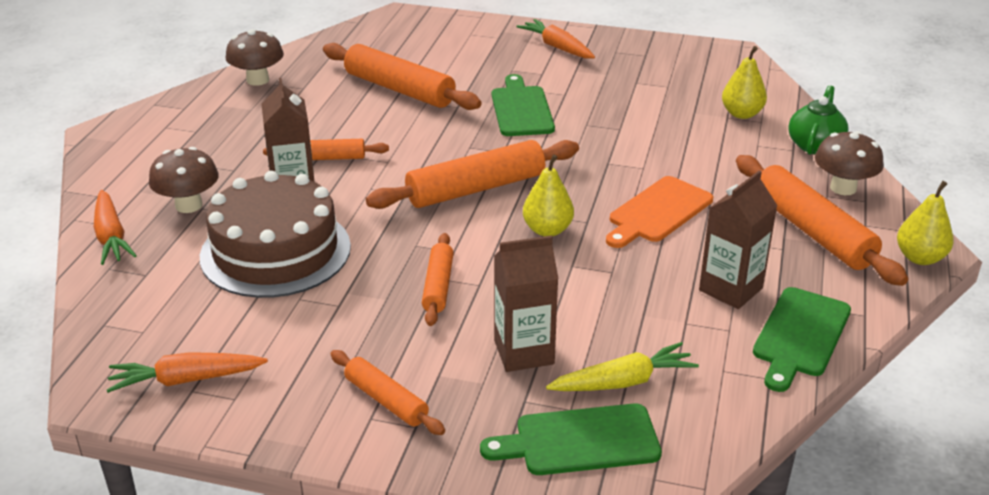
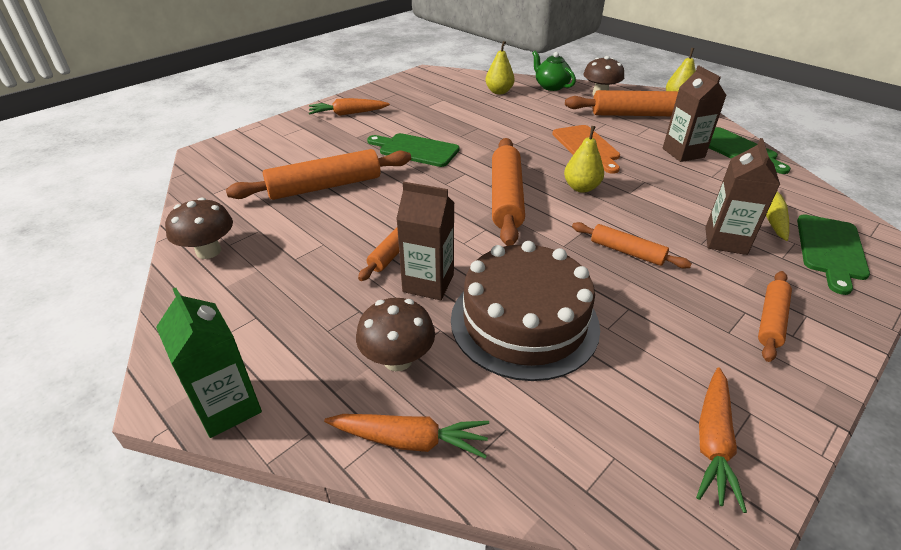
camera: 60 degrees left, 5 degrees up
(102, 157) = (228, 407): none -> green carton
(386, 400) = (771, 320): orange rolling pin -> orange rolling pin turned 45 degrees counterclockwise

